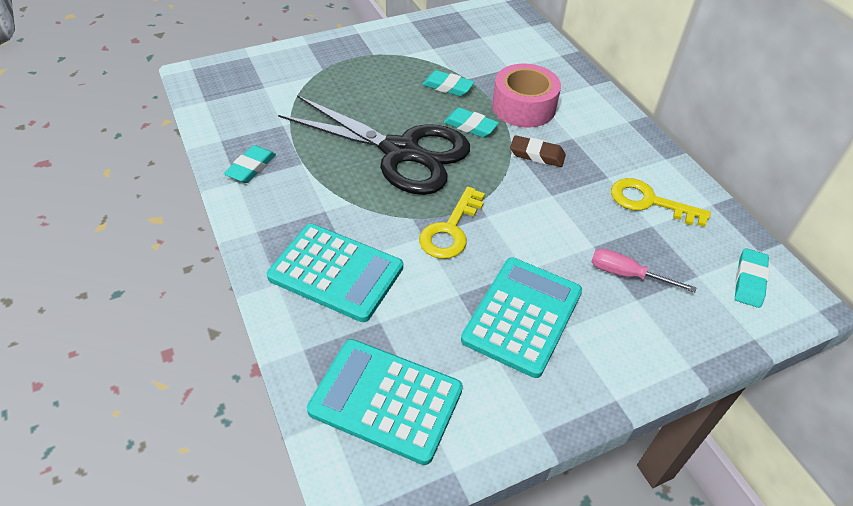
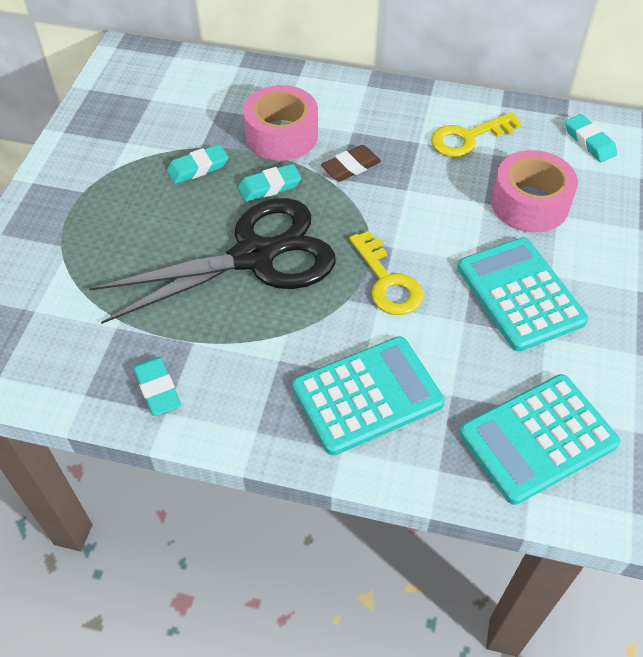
camera: 50 degrees left, 5 degrees up
(627, 275) = (529, 203): pink screwdriver -> pink tape

